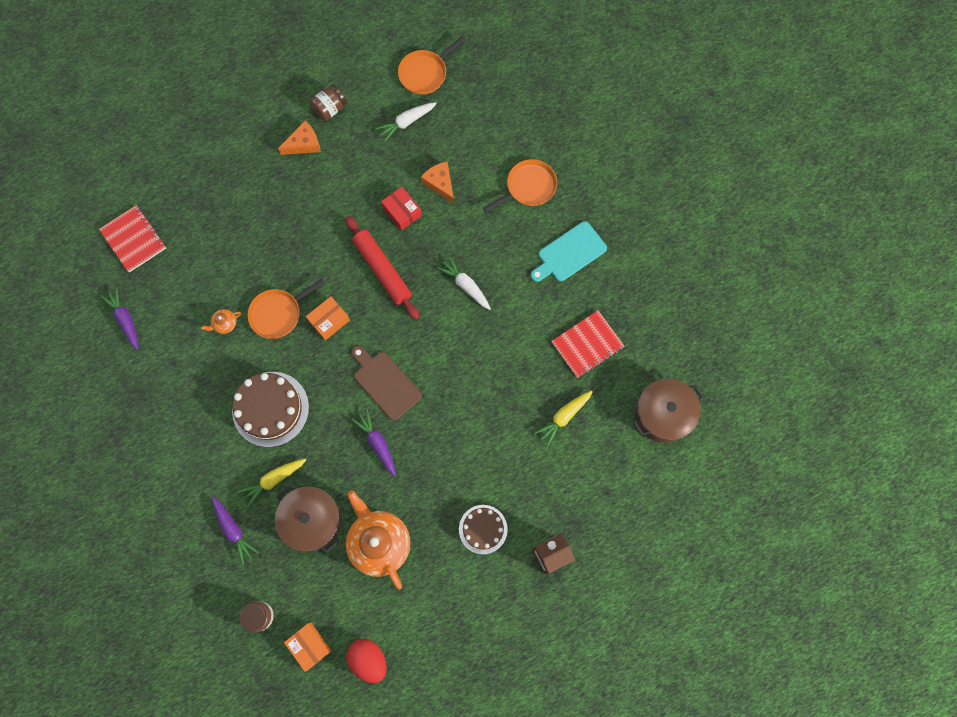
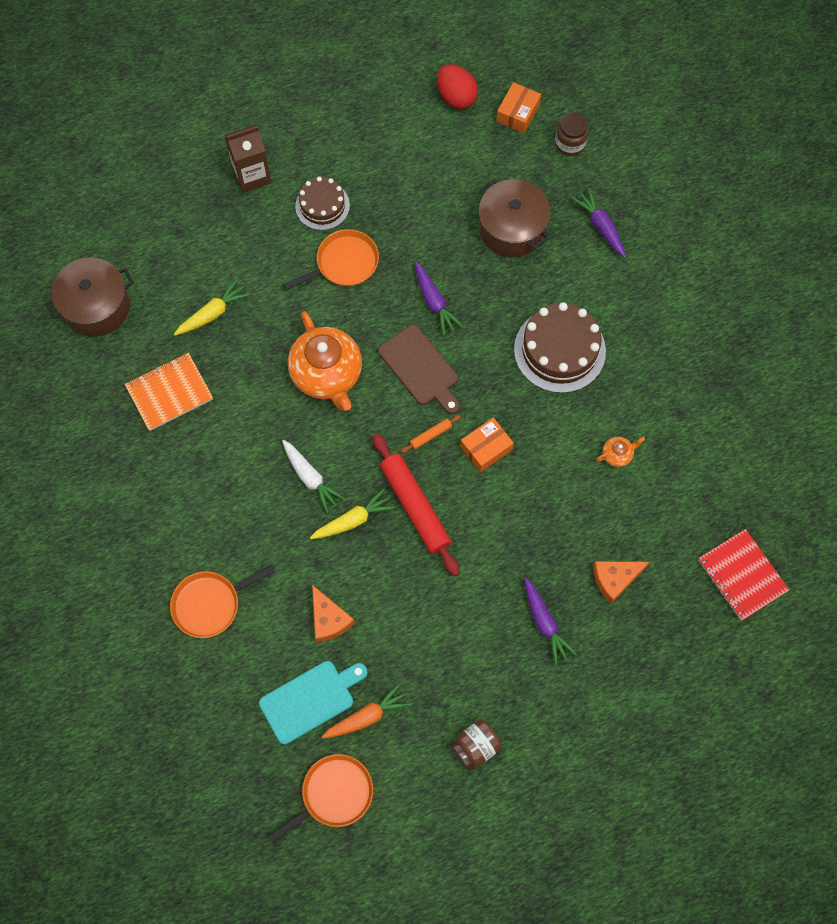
camera: 175 degrees left, 5 degrees down
(125, 320) = (743, 470): purple carrot -> purple carrot (545, 623)
(274, 480) = (555, 273): yellow carrot -> yellow carrot (353, 520)
(278, 314) = (550, 462): orange pan -> orange pan (344, 263)
(304, 144) = (513, 695): orange cheese -> orange cheese (615, 579)
(309, 646) = (518, 113): orange box -> orange box turned 60 degrees clockwise
(374, 327) = (430, 435): none -> orange rolling pin
(379, 542) = (438, 202): orange teapot -> orange teapot (327, 374)
(402, 211) = (383, 584): red box -> none
(406, 122) = (367, 716): white carrot -> orange carrot
(569, 253) = (171, 508): turquoise cutting board -> turquoise cutting board (310, 700)
(587, 345) = (169, 393): red notebook -> orange notebook

